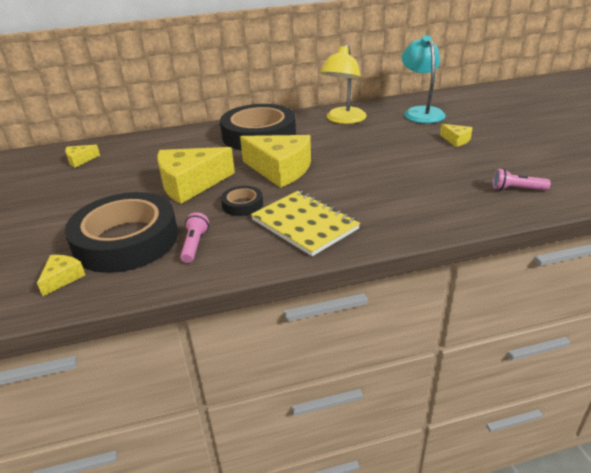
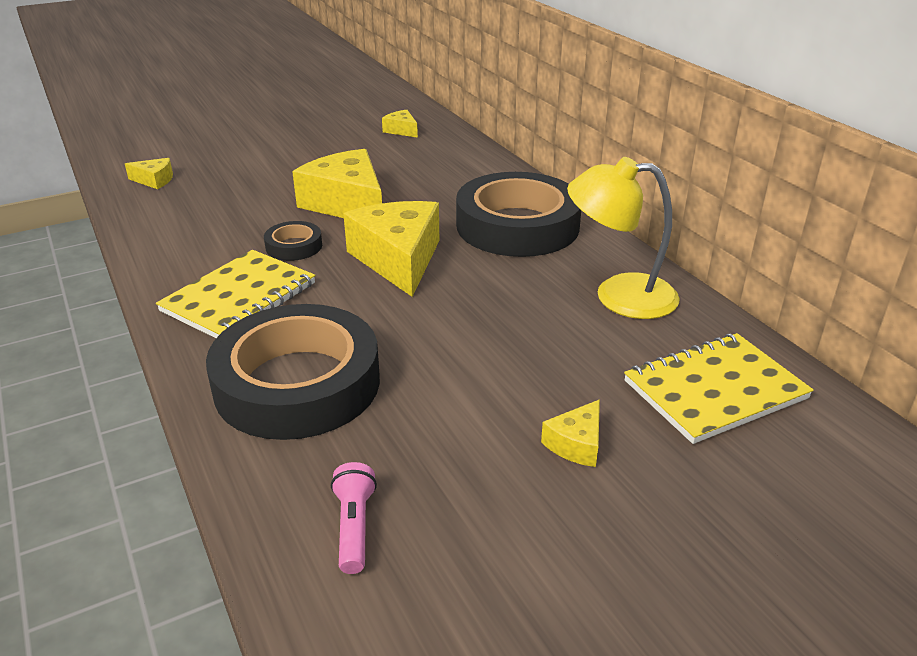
camera: 75 degrees right, 0 degrees up
(126, 240) = (218, 194): black tape -> black tape (297, 383)
(194, 245) = (202, 232): pink flashlight -> none
(280, 170) = (398, 259): yellow cheese -> yellow cheese turned 150 degrees clockwise
(420, 112) = (714, 390): turquoise lamp -> yellow notebook

